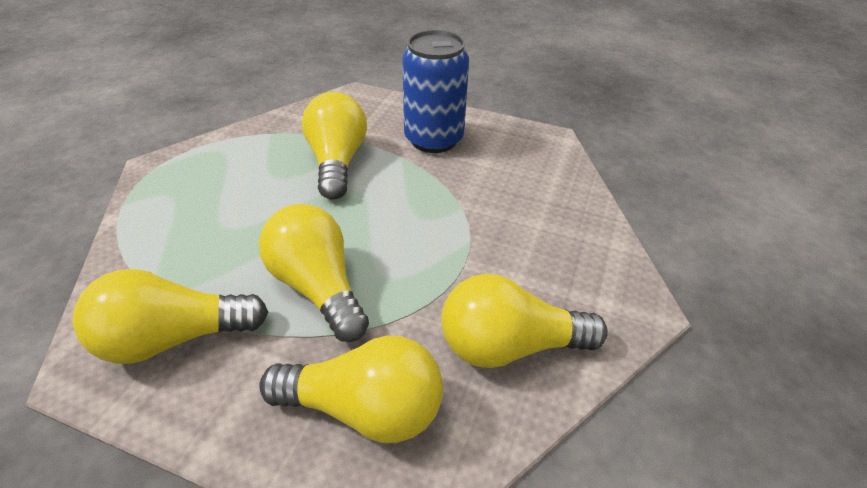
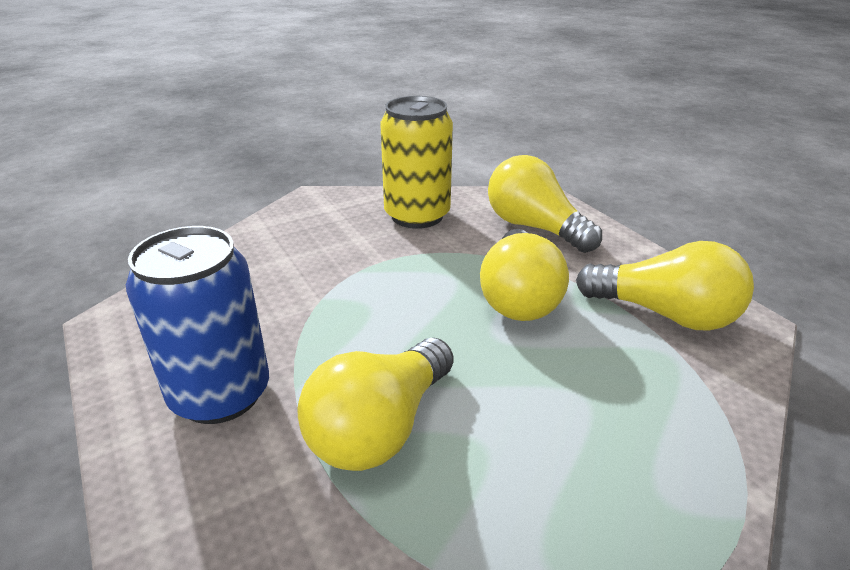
camera: 140 degrees left, 10 degrees down
(509, 345) = (417, 215): yellow light bulb -> yellow can

